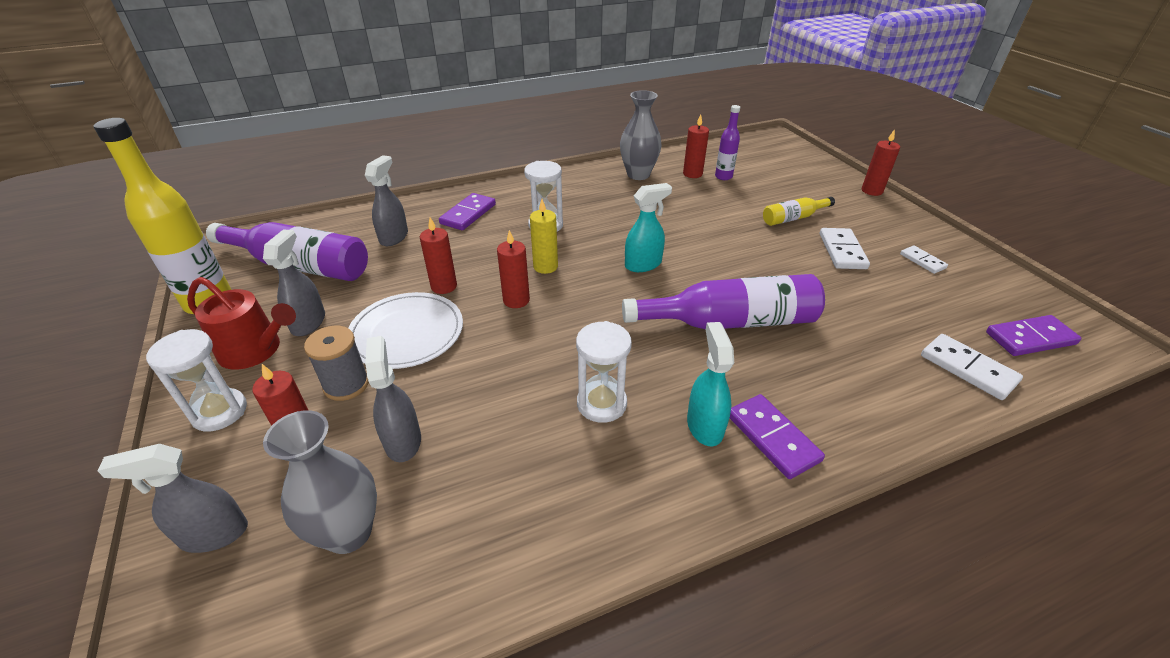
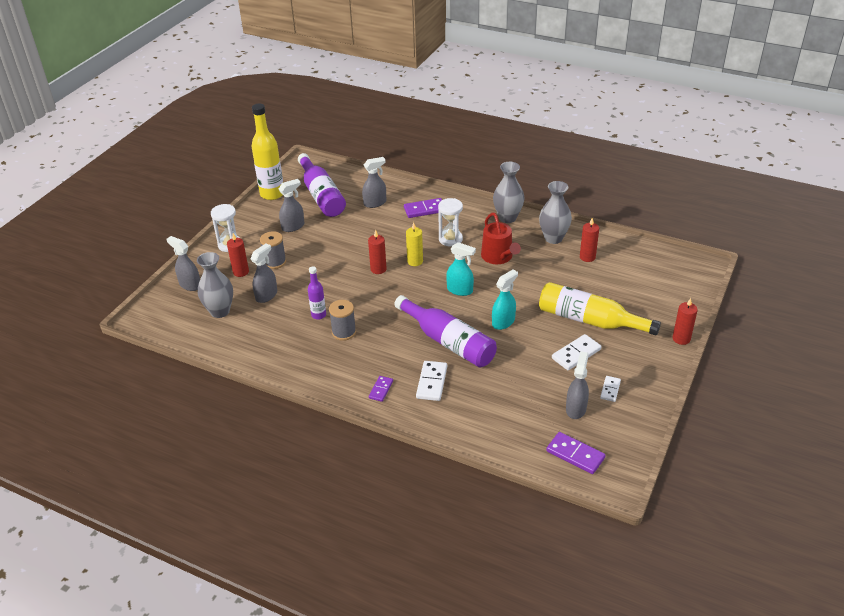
camera: 50 degrees right, 0 degrees up
(255, 350) = (264, 227): red watering can -> red watering can (498, 257)
(406, 333) = (319, 255): white plate -> none
(444, 286) = (360, 243): red candle -> none
(567, 180) = (507, 218): none -> grey vase
(601, 403) = (344, 332): white hourglass -> grey spool
(704, 425) = (365, 367): turquoise spray bottle -> turquoise spray bottle (503, 322)
(723, 177) = (603, 270): purple bottle -> purple bottle (318, 315)
(772, 438) = (381, 389): purple domino -> purple domino, size x0.62
(793, 218) = (590, 320): yellow bottle -> yellow bottle, size x1.92
(941, 297) = (576, 408): none -> grey spray bottle
(968, 369) = (512, 437): white domino -> white domino (431, 382)

